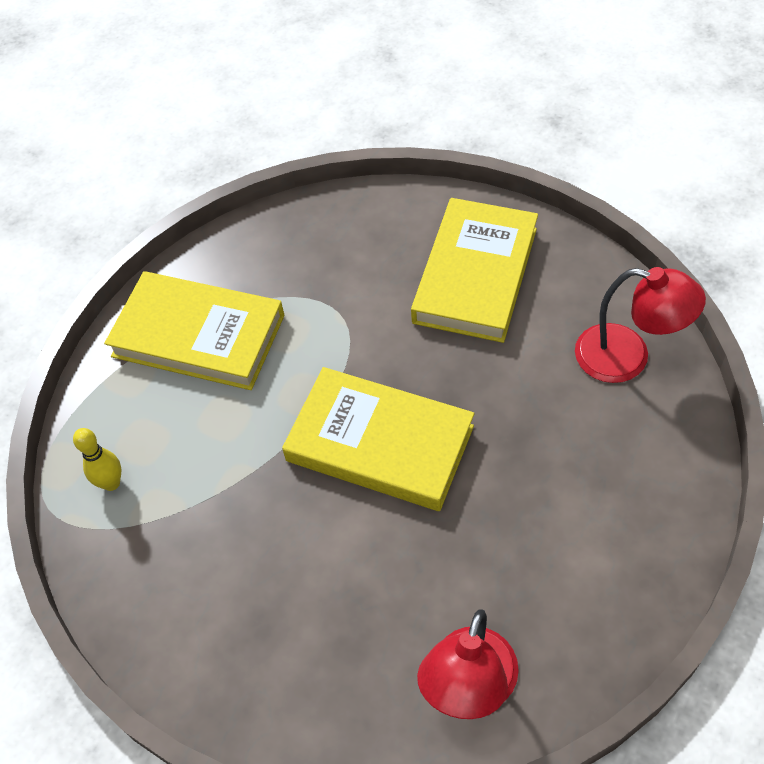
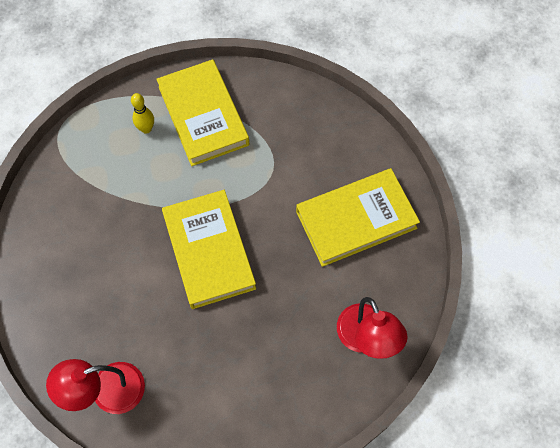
camera: 45 degrees right, 10 degrees up
(111, 483) = (91, 147): yellow bowling pin -> yellow bowling pin (146, 129)

